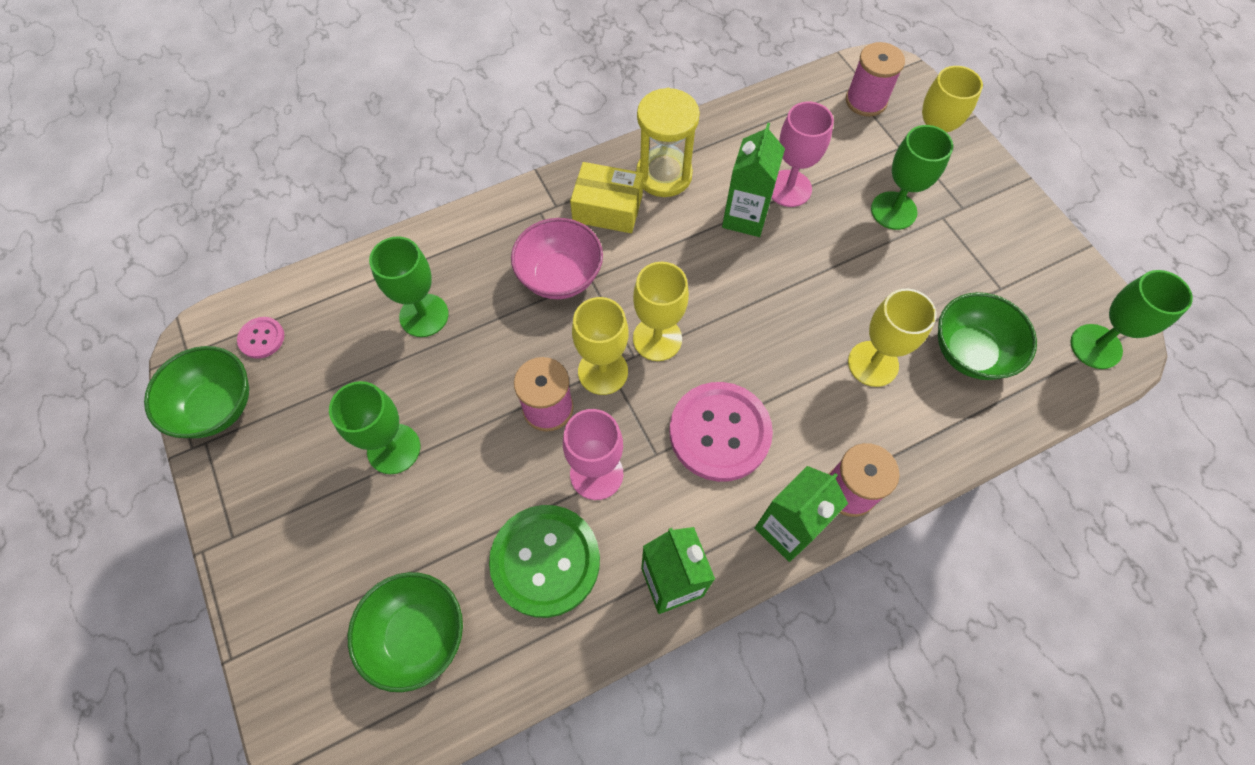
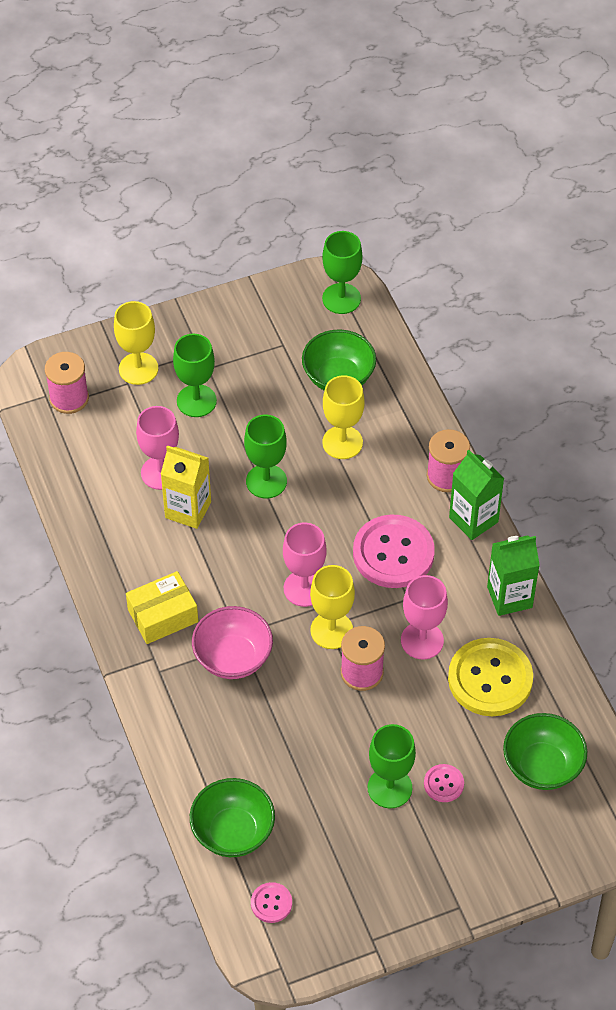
camera: 85 degrees left, 10 degrees down
(217, 406) = (338, 933): green bowl -> green bowl (233, 832)
(396, 510) = (443, 784): none -> pink button
(424, 315) = (261, 768): green goblet -> green goblet (266, 481)
(545, 561) = (490, 679): green button -> yellow button
(607, 208) = (163, 616): yellow box -> yellow box turned 45 degrees clockwise
(657, 339) = (304, 588): yellow goblet -> pink goblet
(664, 175) = (131, 567): yellow hourglass -> none
(745, 217) = (188, 510): green carton -> yellow carton

